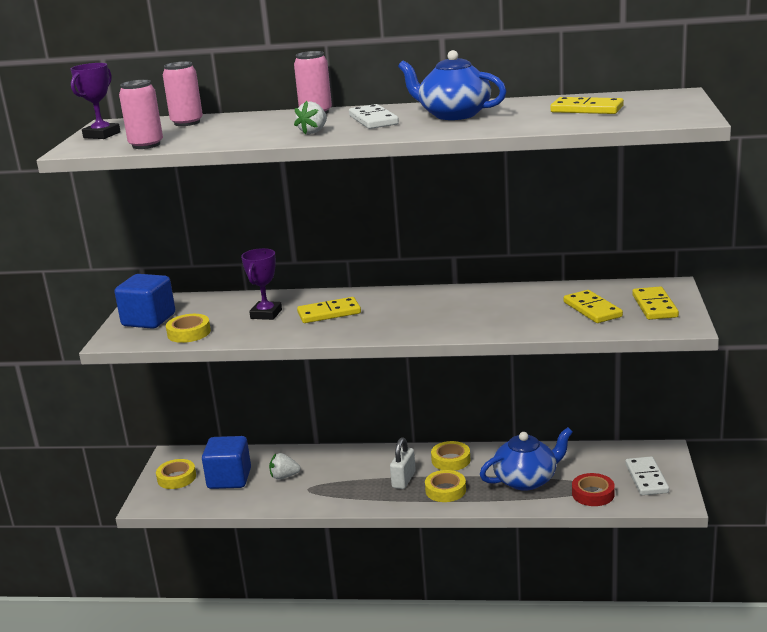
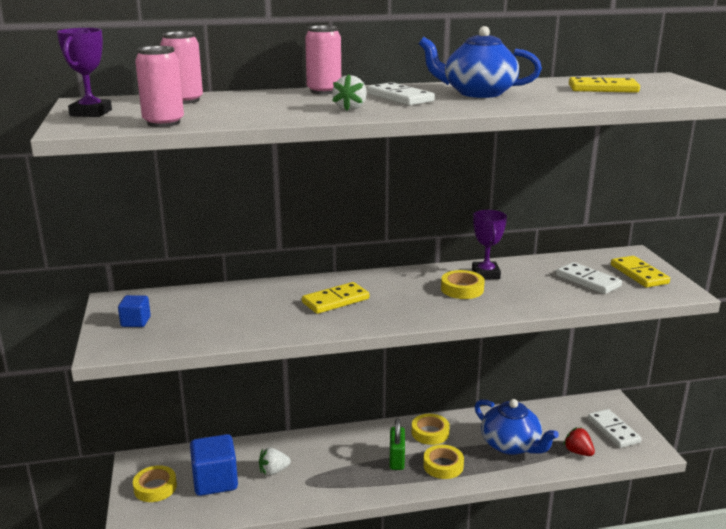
camera: 20 degrees left, 0 degrees up
(149, 320) = (135, 322): blue cube -> blue cube, size x0.52
(189, 333) = (194, 334): yellow tape -> yellow tape (462, 289)
(266, 314) = (268, 306): purple trophy -> purple trophy (485, 274)
(403, 480) = (396, 459): white padlock -> green padlock
(526, 480) = (511, 445): blue teapot -> blue teapot turned 90 degrees clockwise
(592, 309) = (588, 281): yellow domino -> white domino
(593, 494) = (578, 452): red tape -> red strawberry

